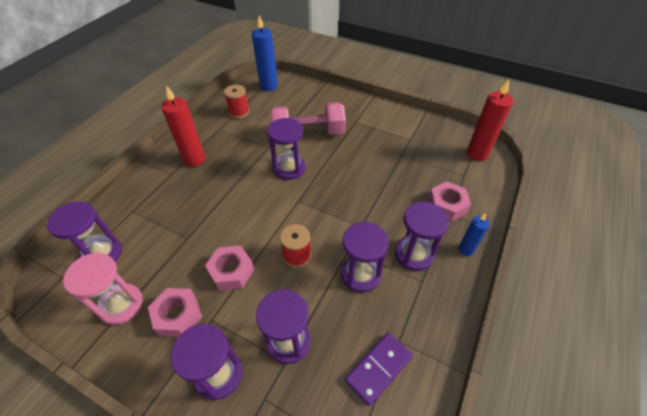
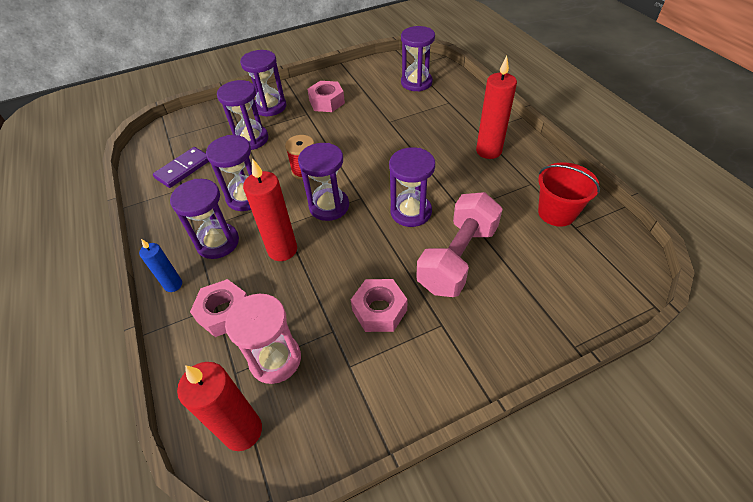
camera: 130 degrees right, 0 degrees up
(121, 305) = (362, 83): pink hourglass -> pink hourglass (275, 359)
(231, 271) = (332, 133): pink nut -> pink nut (379, 310)
(239, 112) = (556, 212): red spool -> red bucket
(269, 86) = (609, 270): blue candle -> none
(321, 213) = (329, 206): none -> purple hourglass
(379, 368) = (183, 169): purple domino -> purple domino turned 45 degrees clockwise
(380, 211) = (282, 250): none -> red candle

